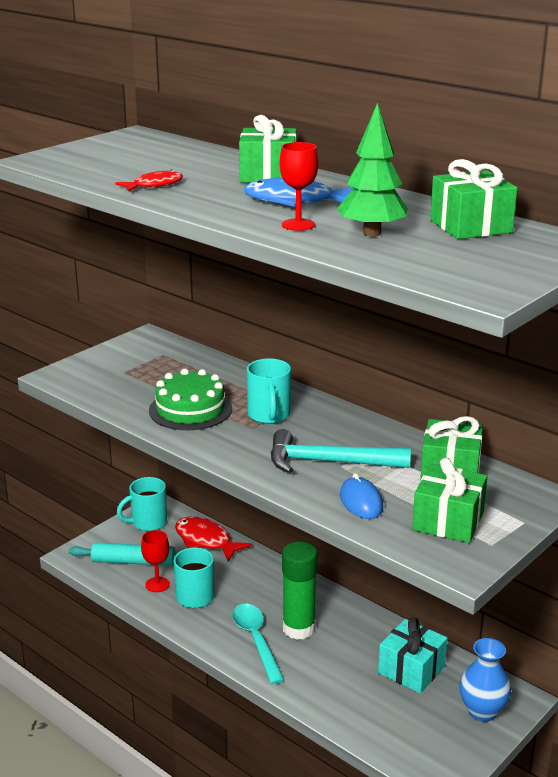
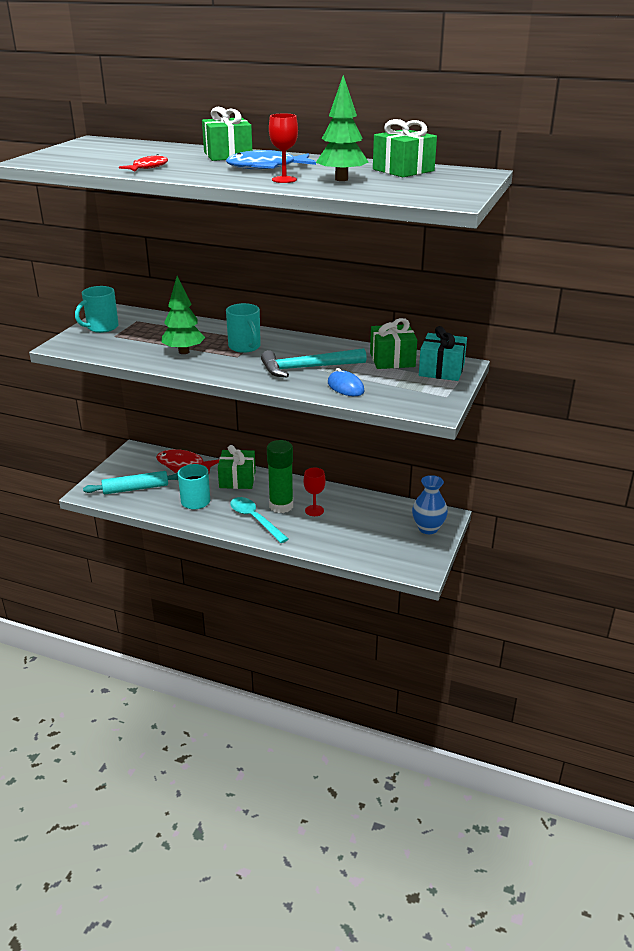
camera: 20 degrees left, 5 degrees up
(148, 523) = (132, 461): turquoise mug -> turquoise mug (101, 327)
(157, 584) = (162, 499): red goblet -> red goblet (314, 510)
(190, 409) = (184, 352): green cake -> green tree
(411, 669) = (370, 514): turquoise gift -> turquoise gift (441, 370)
(448, 521) = (410, 388): green gift -> green gift (237, 479)

